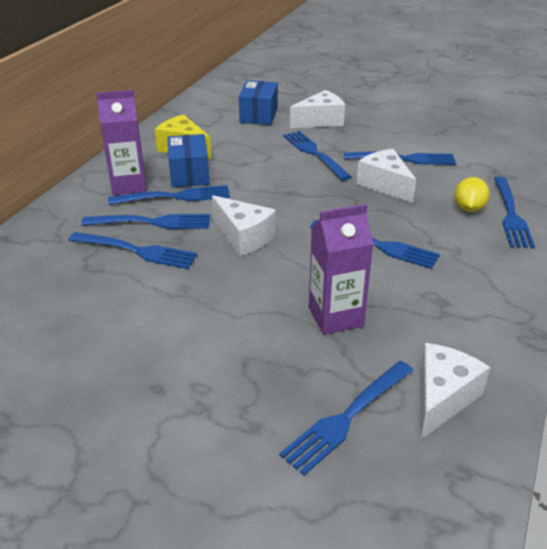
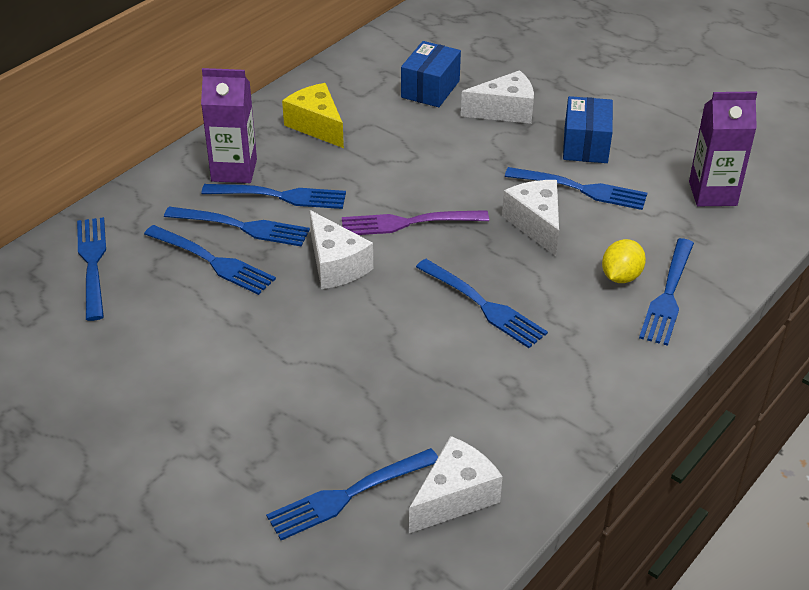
camera: 15 degrees right, 5 degrees up
(189, 174) = (308, 167): blue box -> blue box (585, 145)
(288, 199) = (409, 222): none -> purple fork
(315, 154) = (473, 162): blue fork -> blue fork (93, 264)
(335, 316) = (391, 384): purple carton -> purple carton (712, 193)

